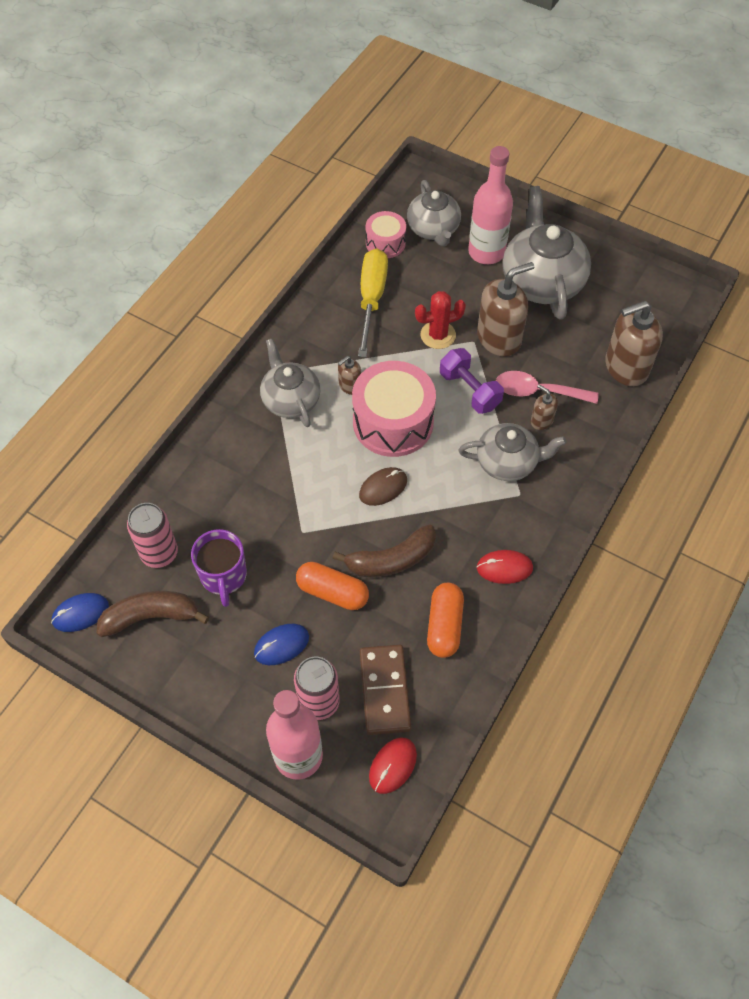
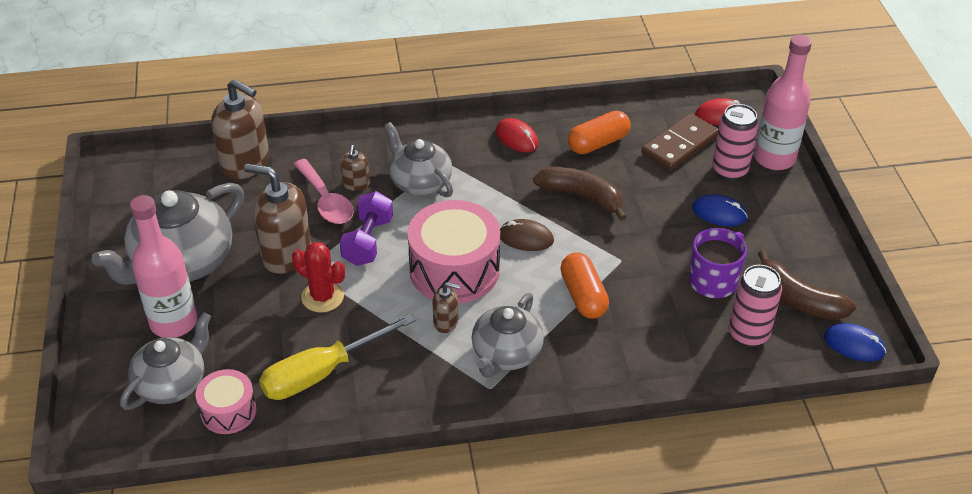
camera: 130 degrees left, 15 degrees down
(332, 592) = (646, 212): orange capsule -> orange capsule (583, 296)

